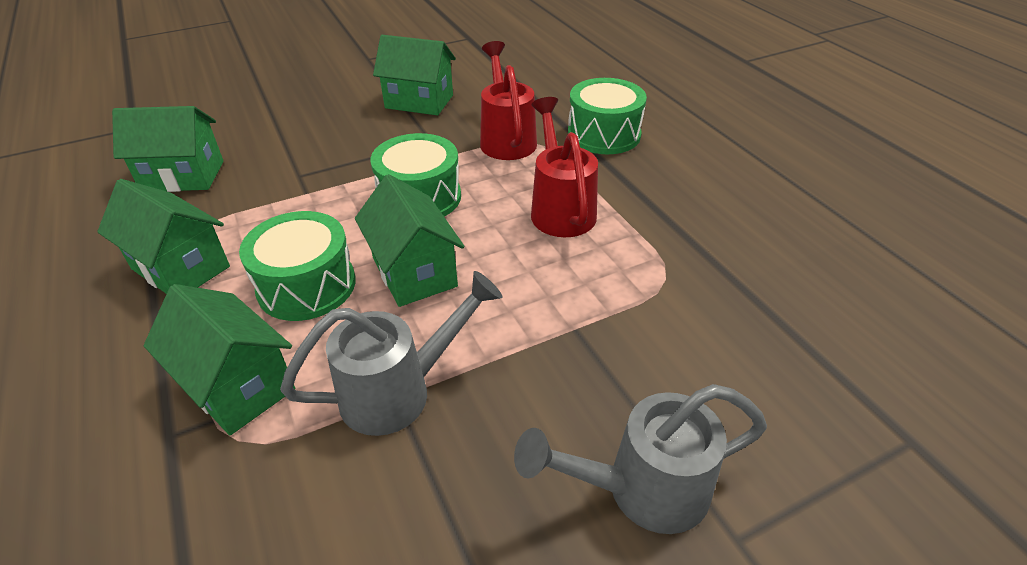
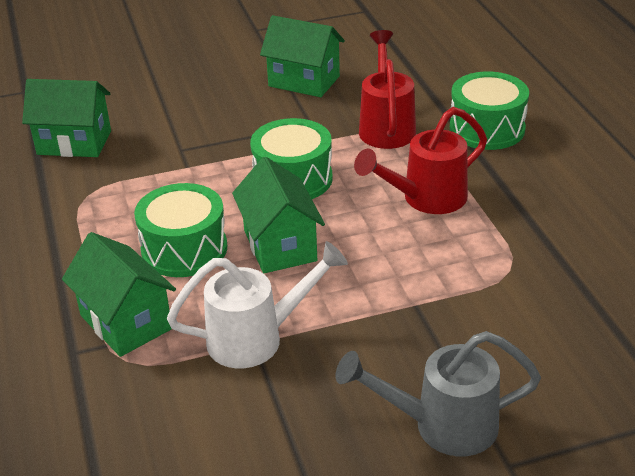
camera: 10 degrees right, 5 degrees down
(181, 268) = (76, 225): green house -> none
(400, 391) = (257, 338): grey watering can -> white watering can
(560, 208) = (425, 199): red watering can -> red watering can turned 120 degrees counterclockwise

